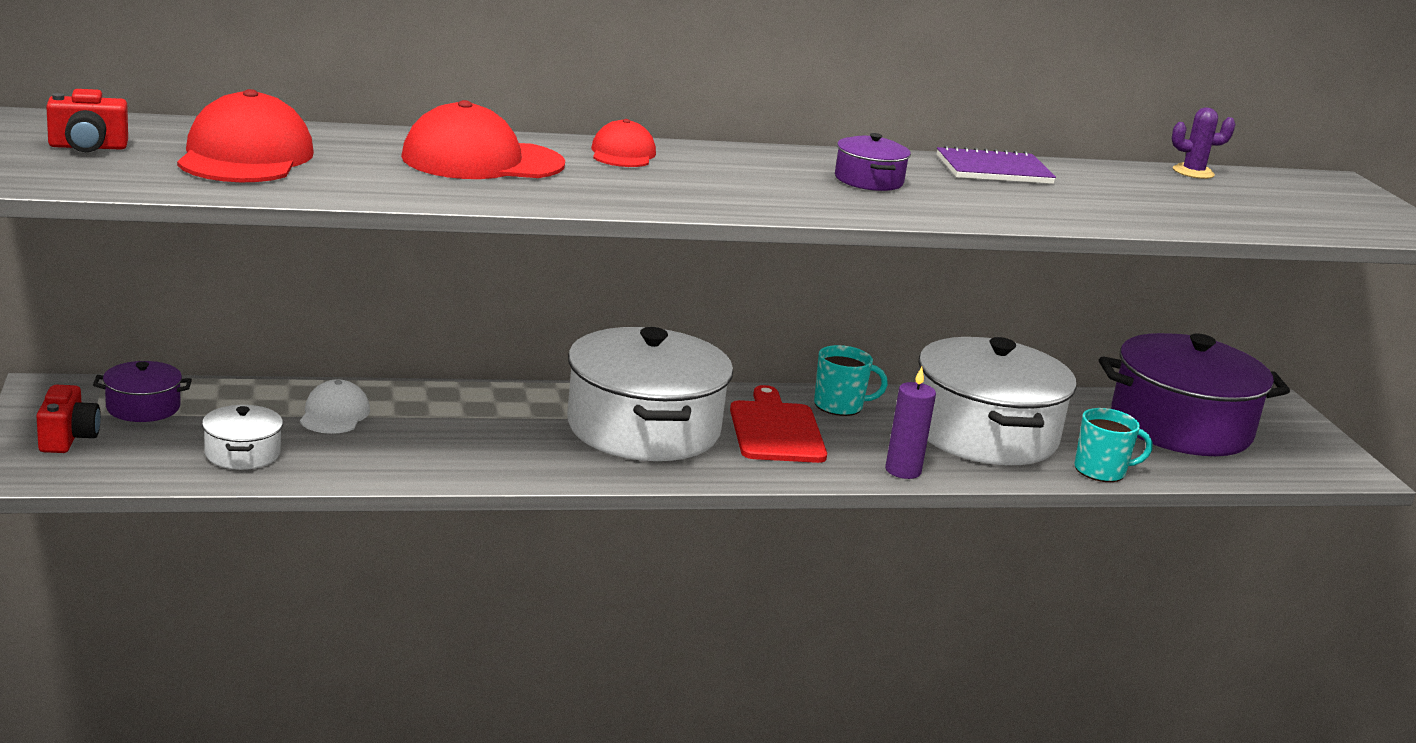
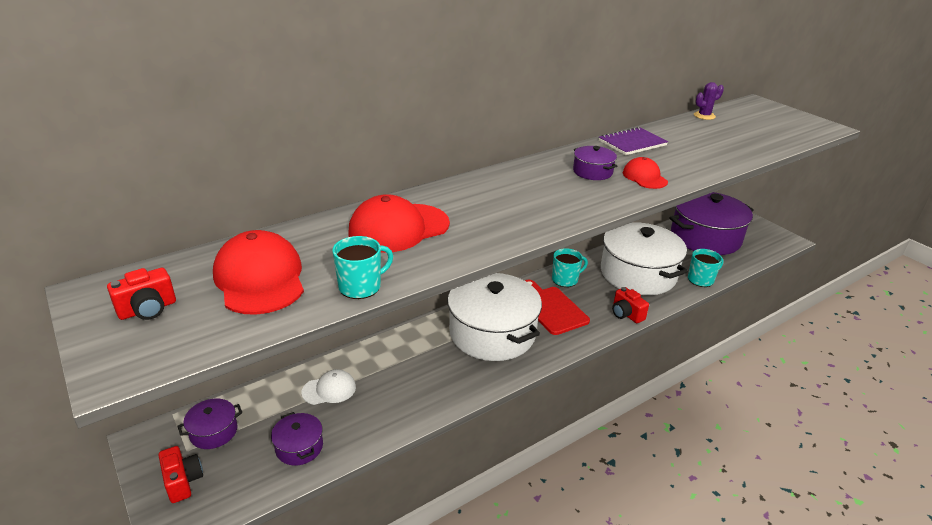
camera: 20 degrees left, 10 degrees up
(242, 453) = (299, 447): white pot -> purple pot
(334, 414) = (329, 389): white cap -> white cap turned 90 degrees clockwise
(364, 191) = (361, 286): none -> turquoise mug
(622, 154) = (462, 193): red cap -> red cap (644, 177)
(903, 471) = (626, 314): purple candle -> red camera

